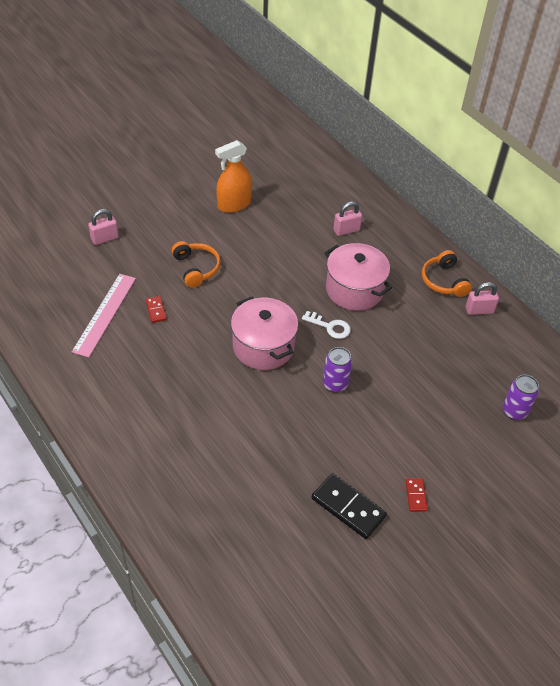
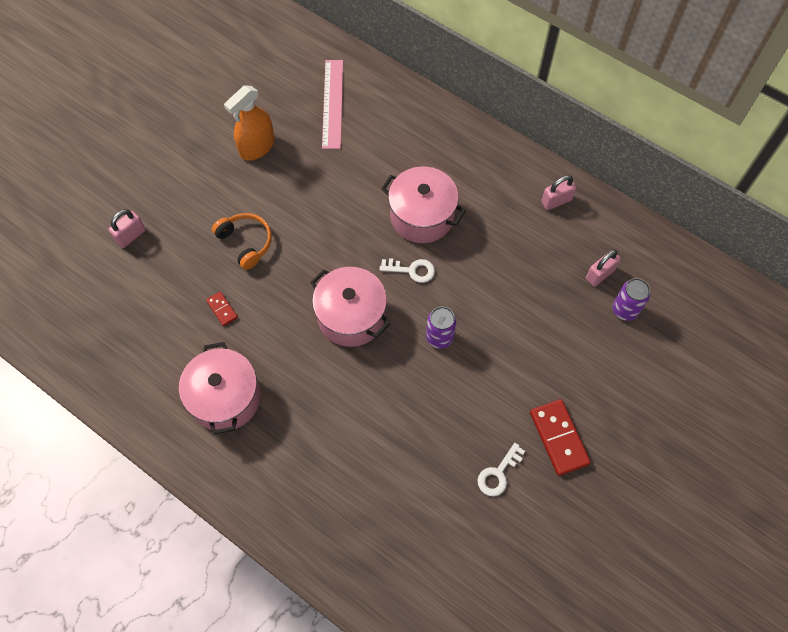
camera: 15 degrees left, 15 degrees up
(105, 314) = (168, 332): pink ruler -> pink ruler (332, 103)
(130, 376) = (225, 398): none -> pink pot
(346, 230) = (389, 143): pink padlock -> pink padlock (599, 274)
(348, 507) = (498, 474): black domino -> white key
(416, 496) = (559, 438): red domino -> red domino, size x1.93
(443, 281) = (510, 176): orange headphones -> none

